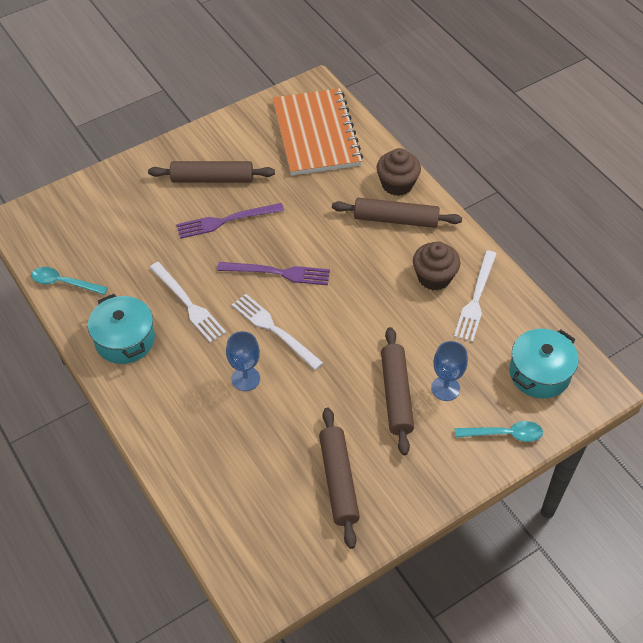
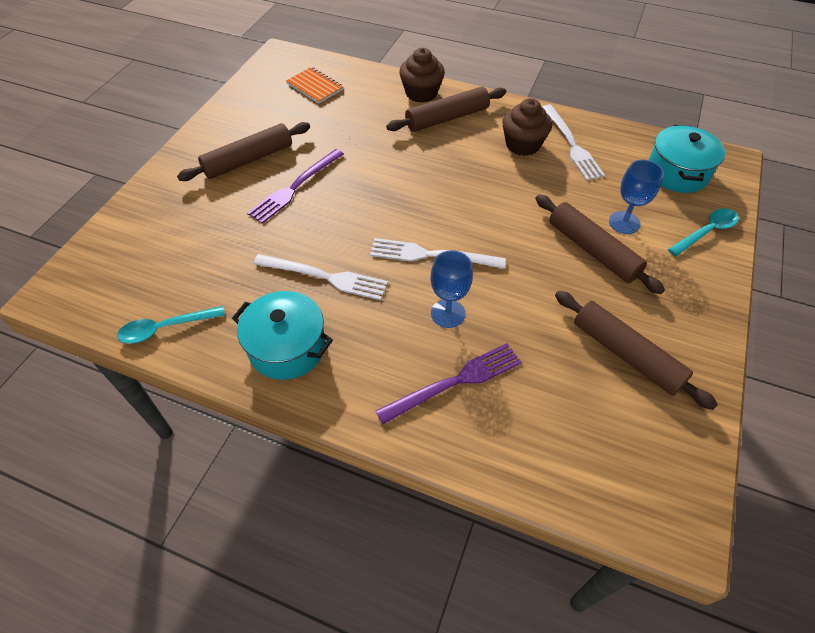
camera: 35 degrees left, 0 degrees up
(278, 273) = (387, 206): purple fork -> purple fork (455, 382)
(316, 134) = (315, 87): orange notebook -> orange notebook, size x0.45

